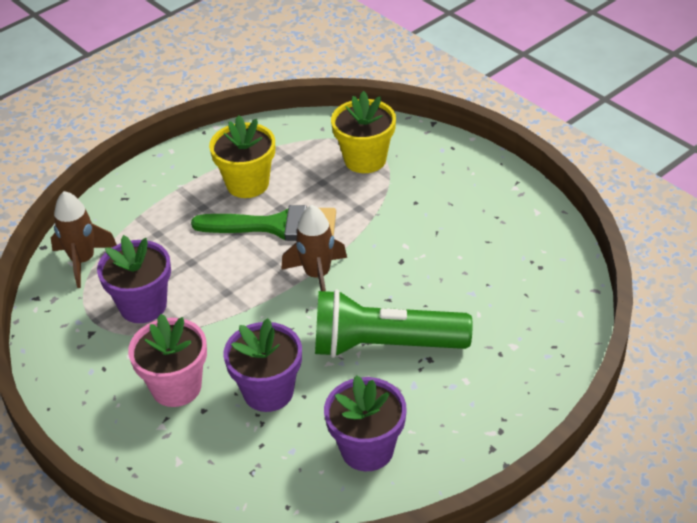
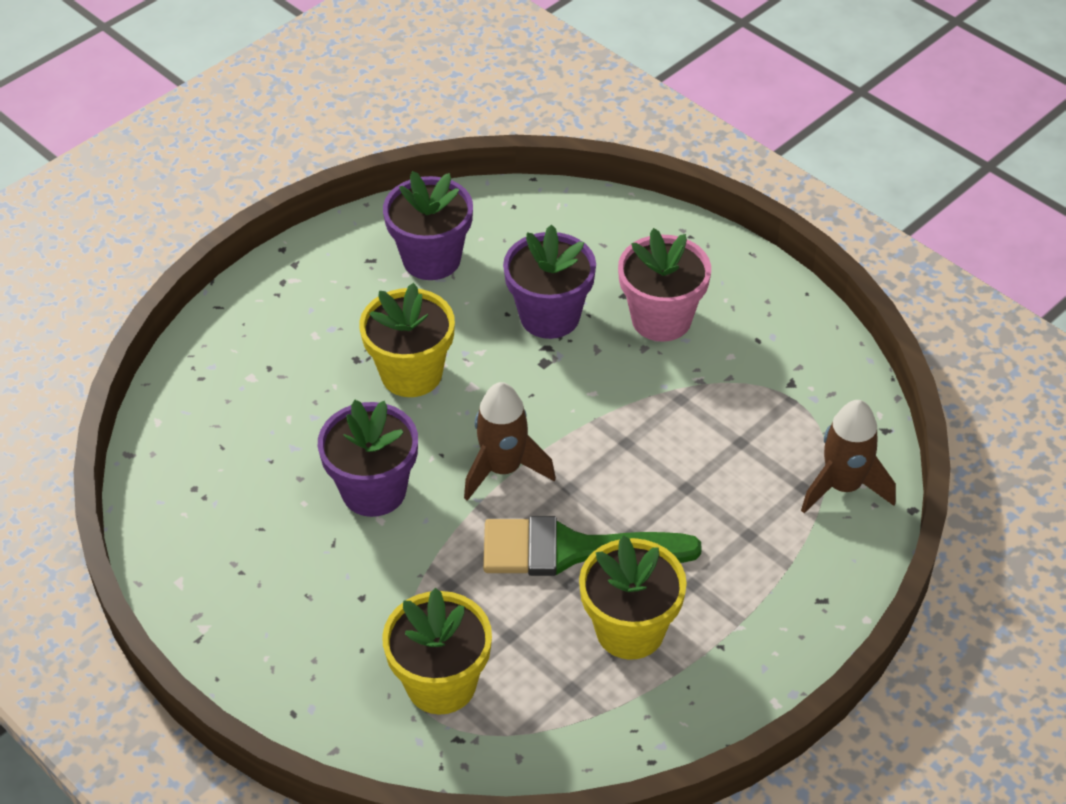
camera: 175 degrees right, 5 degrees up
(143, 306) = (734, 420): purple flower pot -> purple flower pot (374, 490)
(384, 345) = (411, 374): green flashlight -> yellow flower pot

